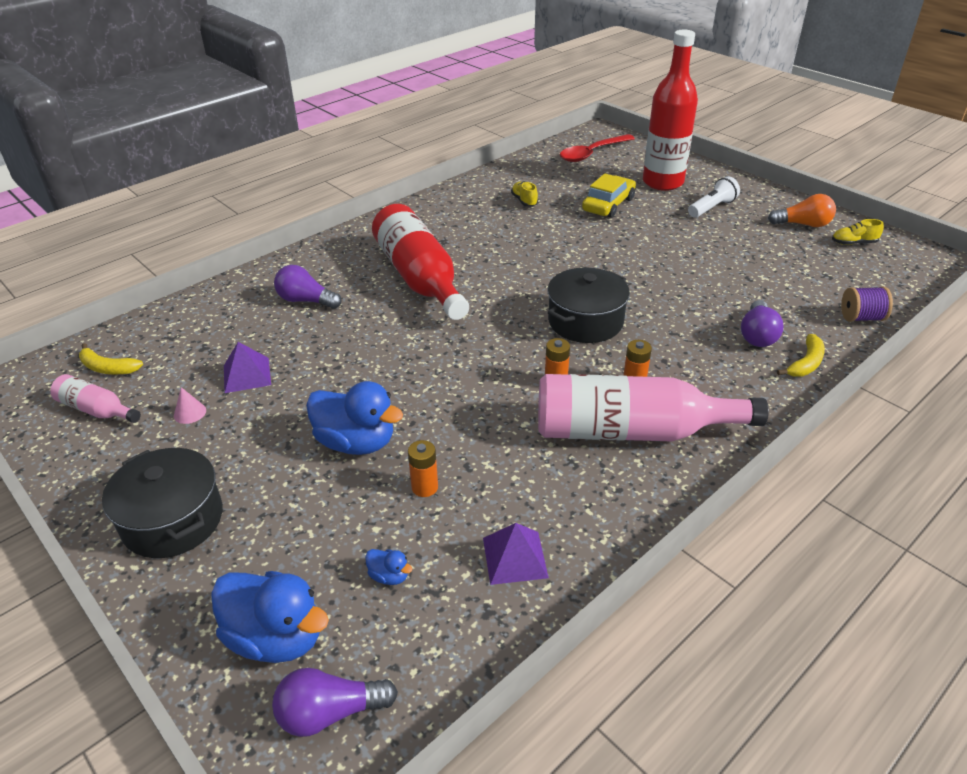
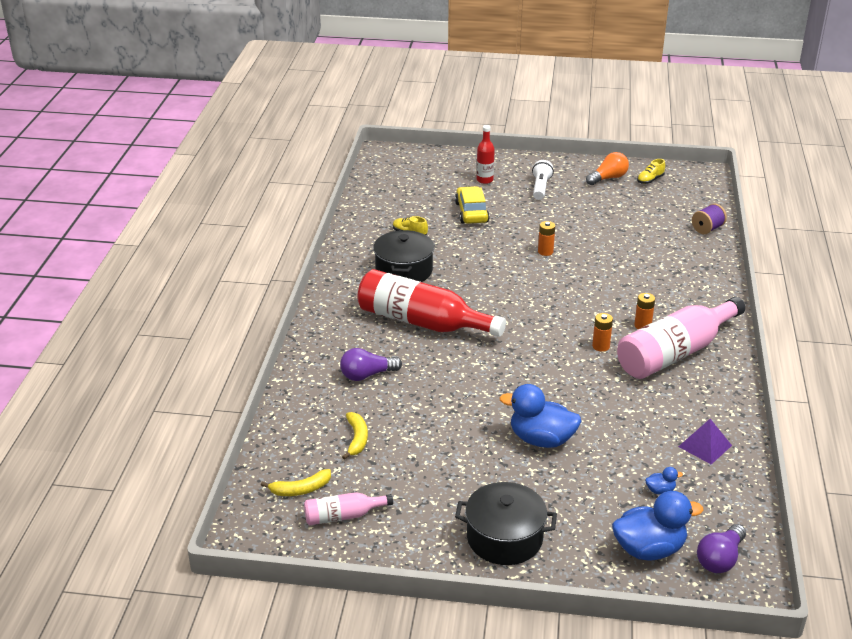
camera: 40 degrees left, 5 degrees down
(190, 413) = (411, 482): pink cone -> none
(247, 375) = (408, 440): purple pyramid -> none
(356, 442) = (541, 439): blue duck -> blue duck turned 150 degrees counterclockwise
(424, 487) = (614, 440): orange battery -> orange battery (545, 251)
(585, 321) = (567, 301): black pot -> black pot (404, 271)
(592, 153) = (404, 174): red spoon -> none
(662, 182) = (484, 180): red bottle -> red bottle, size x0.48
(757, 335) = (669, 265): purple light bulb -> none
(806, 363) = (712, 270): yellow banana -> yellow banana (357, 439)

